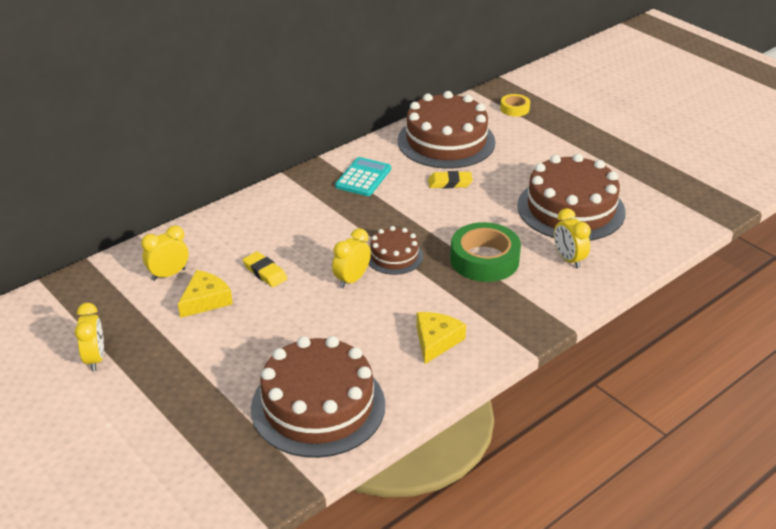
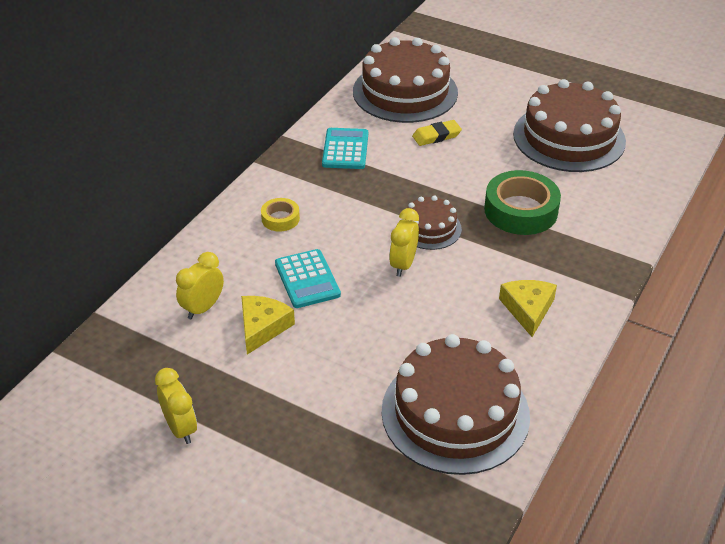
camera: 20 degrees left, 5 degrees up
(265, 272) = (307, 279): yellow eraser -> turquoise calculator
(514, 109) = (451, 43): yellow tape -> yellow tape (280, 219)
(568, 259) = (599, 191): yellow clock -> none

